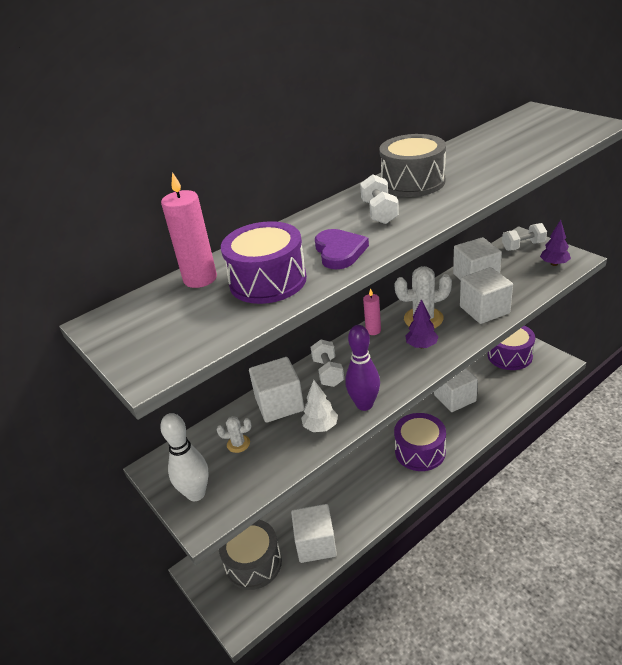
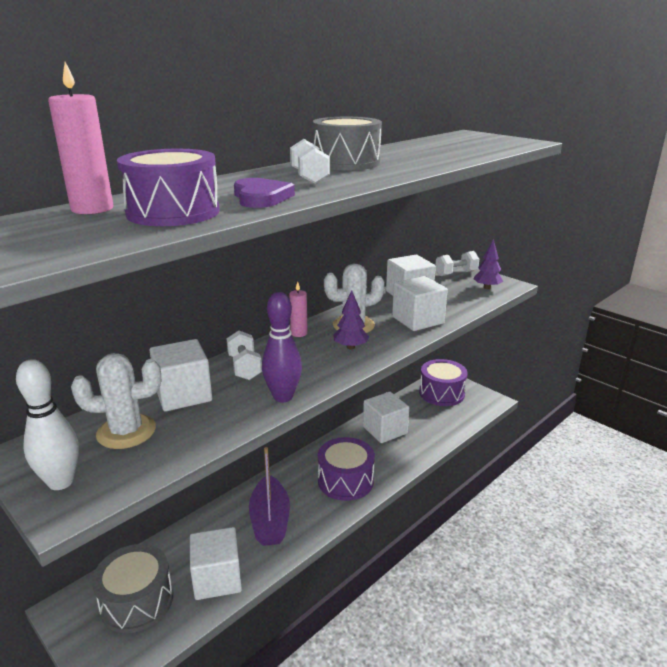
camera: 10 degrees left, 10 degrees down
(238, 444) = (126, 432): white cactus -> white cactus, size x1.98
(320, 427) = (229, 416): white tree -> none
(355, 491) = (270, 520): none -> purple boat

